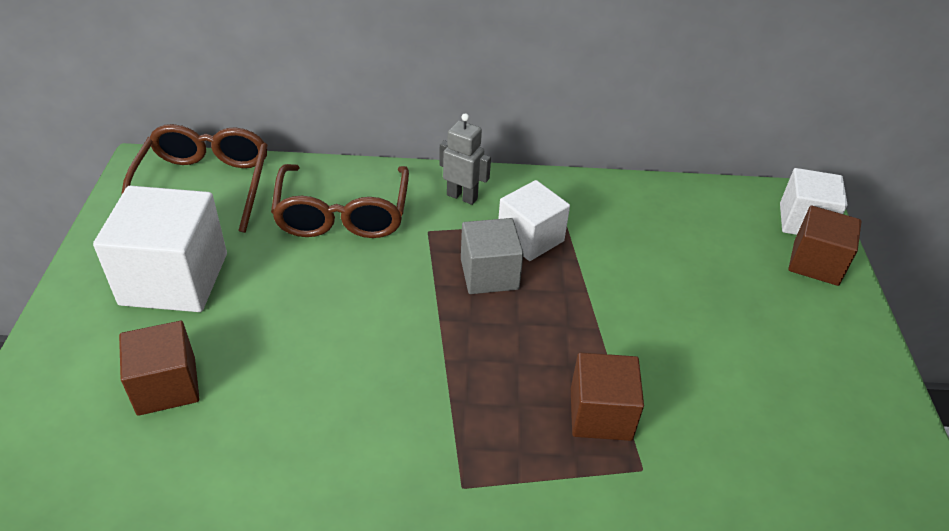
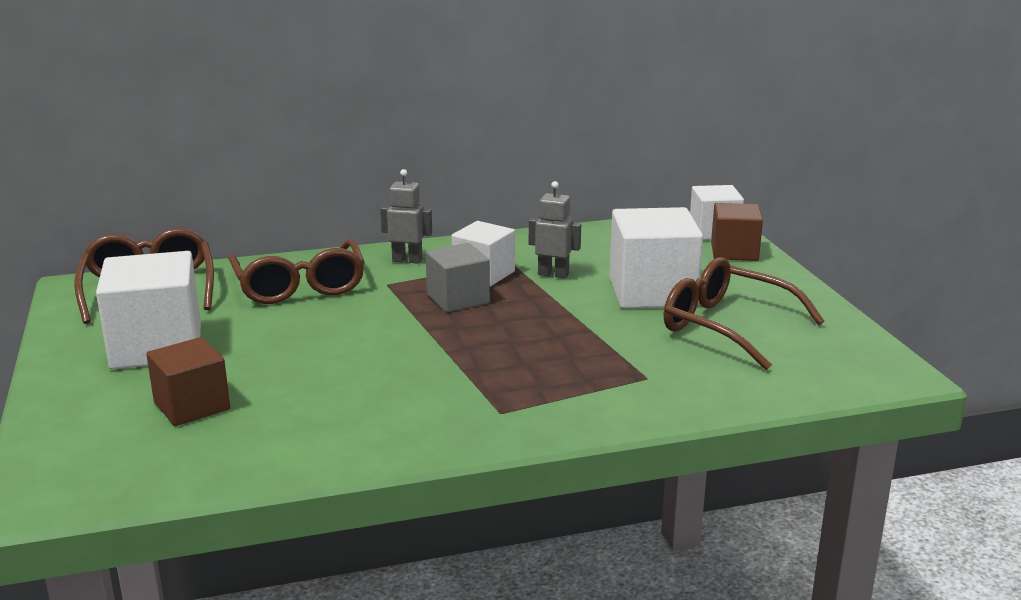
camera: 15 degrees left, 20 degrees down
(600, 414) = (597, 356): brown cube -> none
(602, 256) = (553, 274): none -> grey robot
(699, 313) = (652, 292): none -> white cube
(764, 398) = (726, 326): none -> brown glasses

